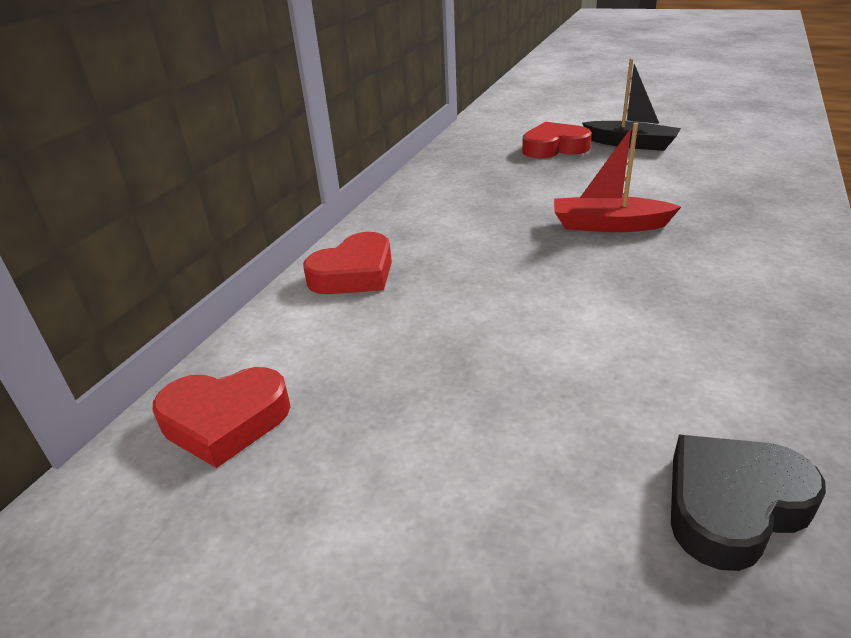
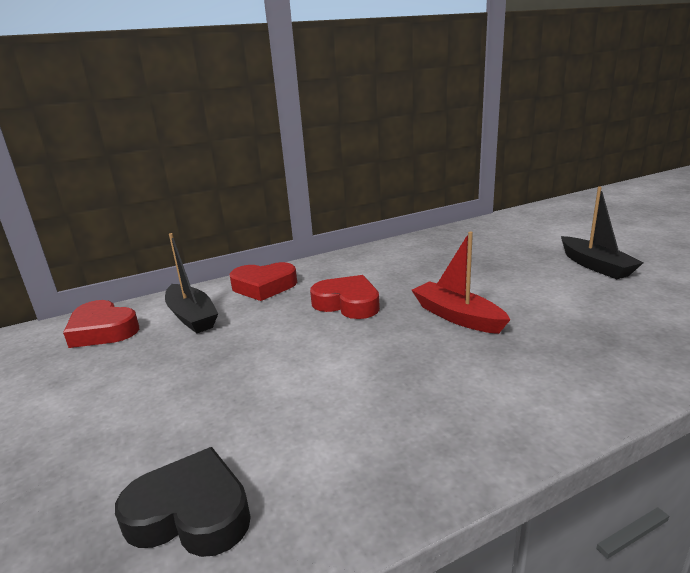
camera: 40 degrees right, 10 degrees down
(329, 344) = (192, 317): none -> black boat
(554, 148) = (524, 251): red heart -> red heart (347, 303)

